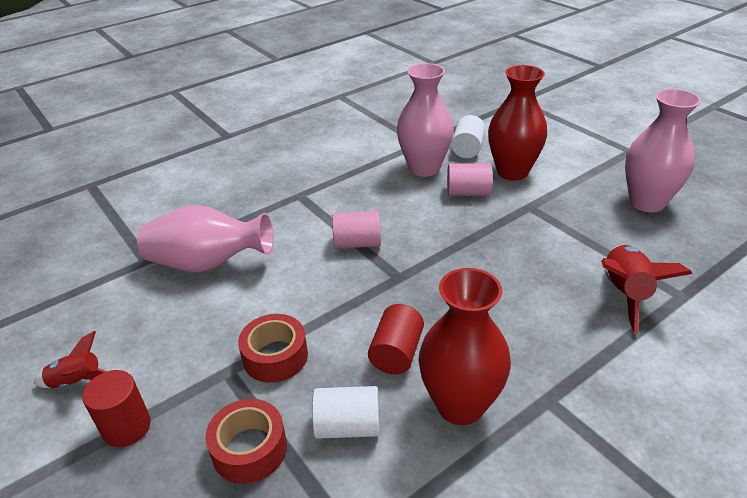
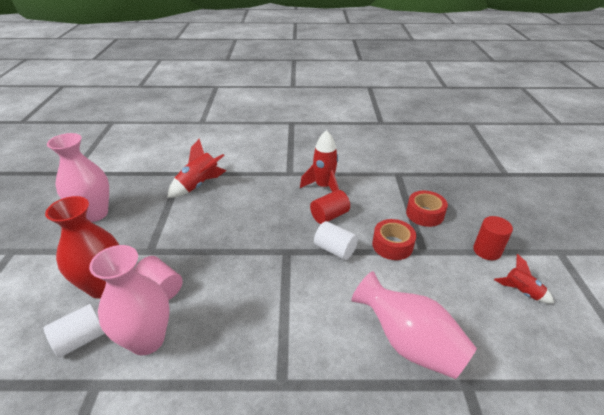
camera: 145 degrees left, 0 degrees up
(348, 426) = (376, 202): white cylinder -> white cylinder (335, 250)
(357, 243) = (285, 291): pink cylinder -> none
(460, 405) = (323, 187): red vase -> red rocket

